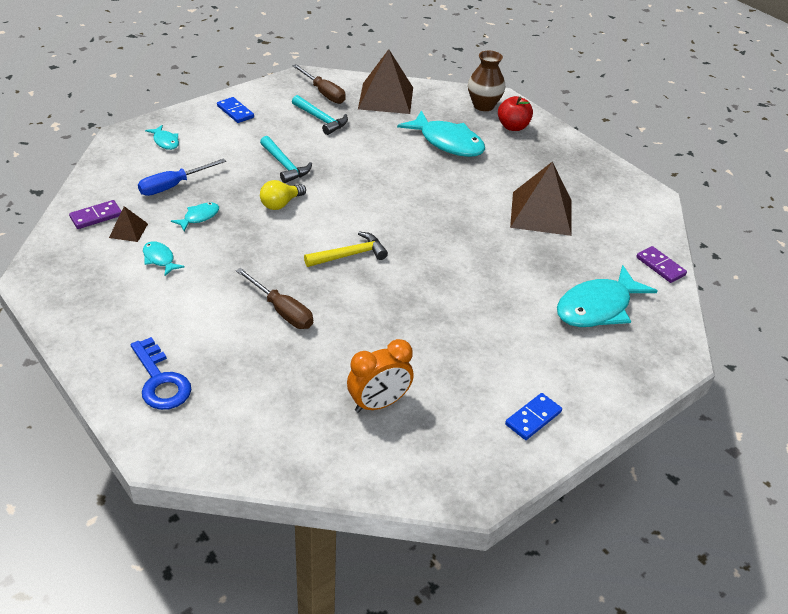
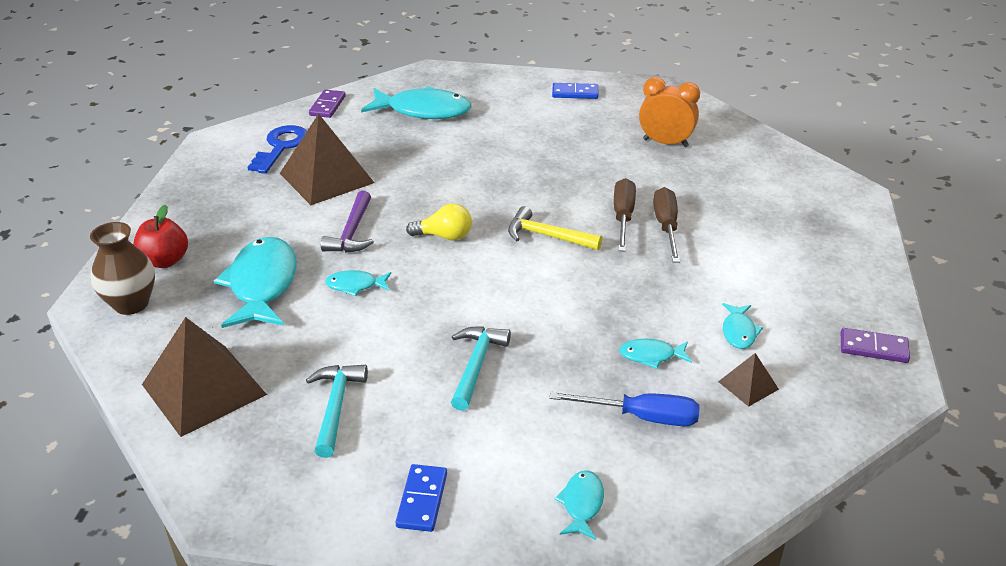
camera: 130 degrees left, 5 degrees down
(96, 216) = (775, 427): purple domino -> purple domino (873, 348)
(160, 381) = (822, 231): blue key -> blue key (281, 147)
(281, 204) = (544, 320): yellow light bulb -> yellow light bulb (444, 236)
(323, 93) = (259, 453): brown screwdriver -> brown screwdriver (623, 217)
(404, 166) = (355, 285): none -> turquoise fish
(460, 190) = (352, 232): none -> purple hammer

